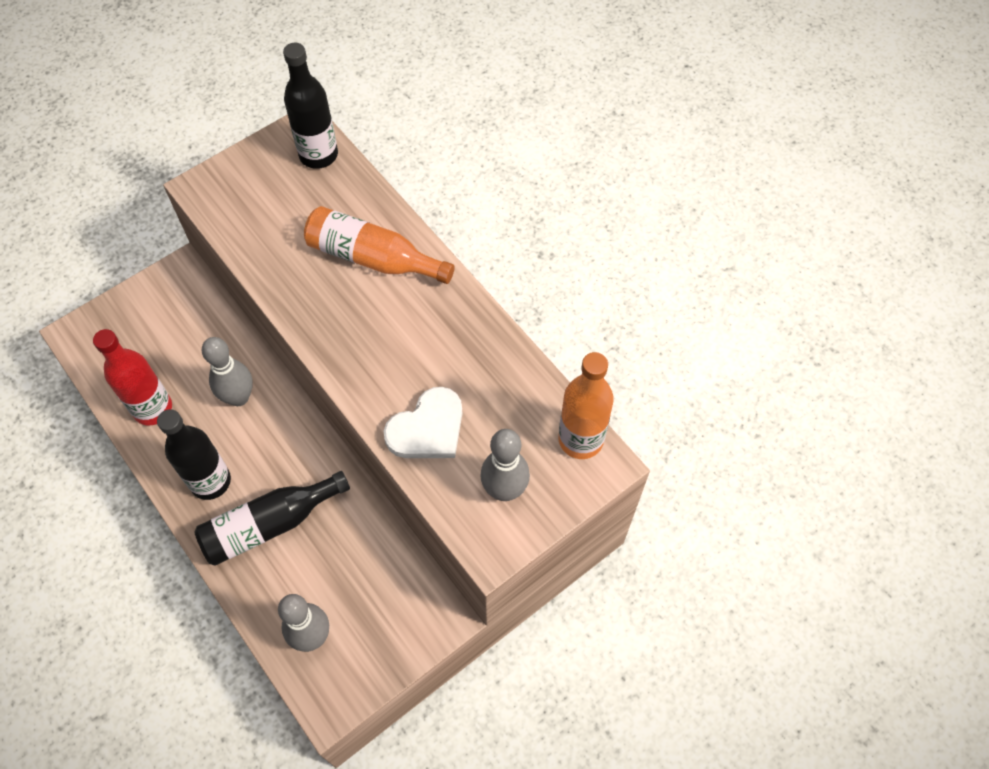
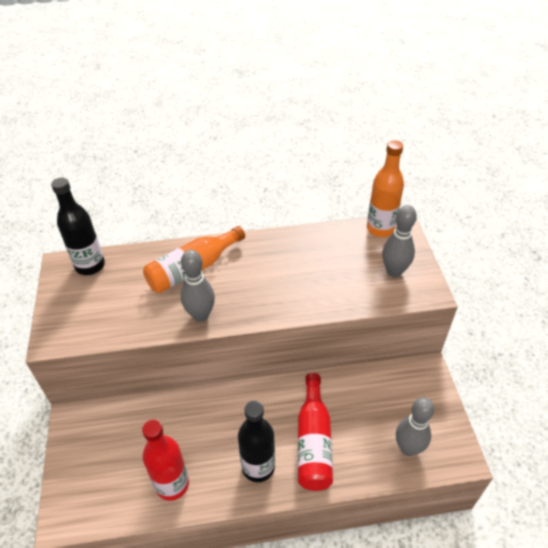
camera: 60 degrees left, 15 degrees down
(239, 397) = (203, 422): grey bowling pin -> grey bowling pin (200, 315)
(269, 524) = (313, 441): black bottle -> red bottle
(427, 428) = (333, 289): white heart -> none

